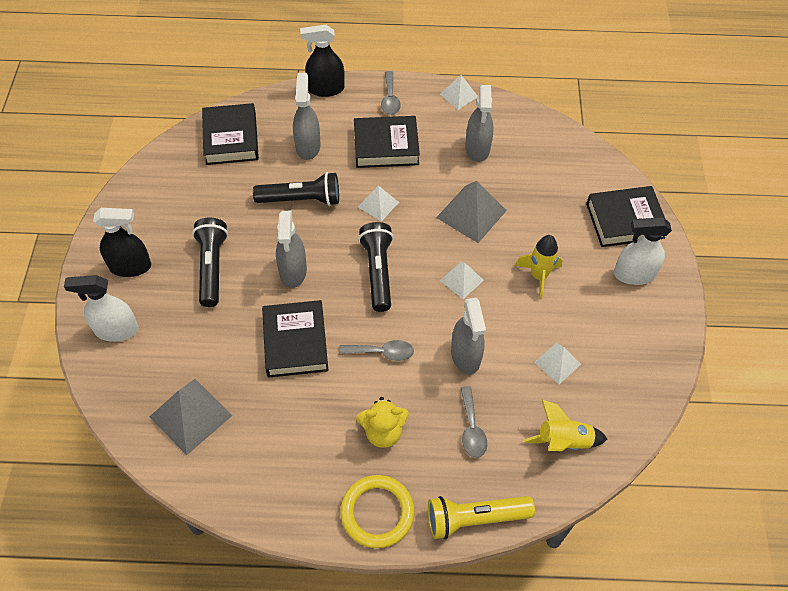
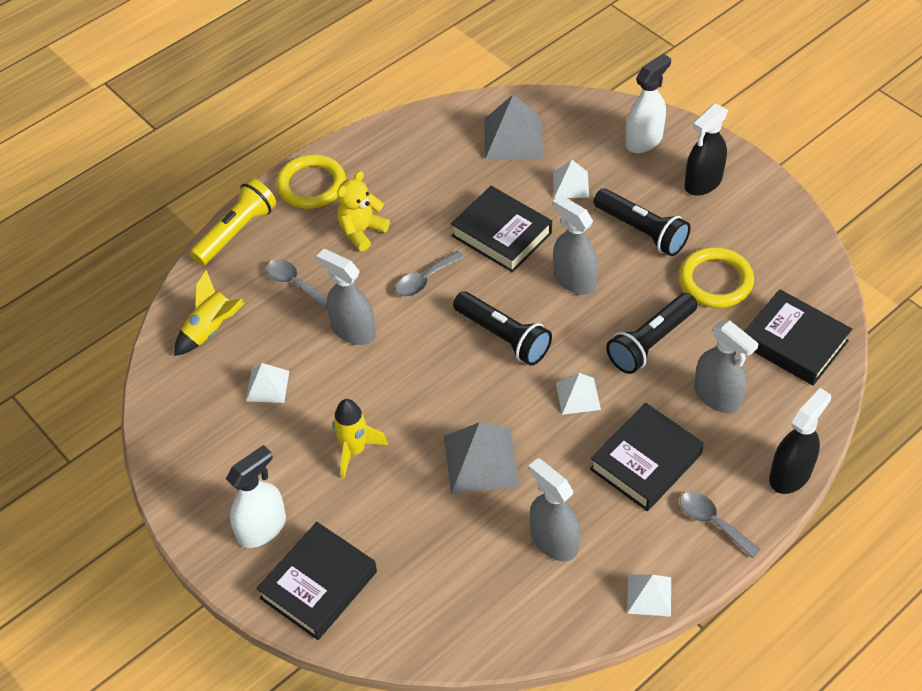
camera: 140 degrees right, 5 degrees down
(218, 202) = (715, 281): none -> yellow ring
(461, 280) = (422, 389): white pyramid -> white pyramid (571, 184)

